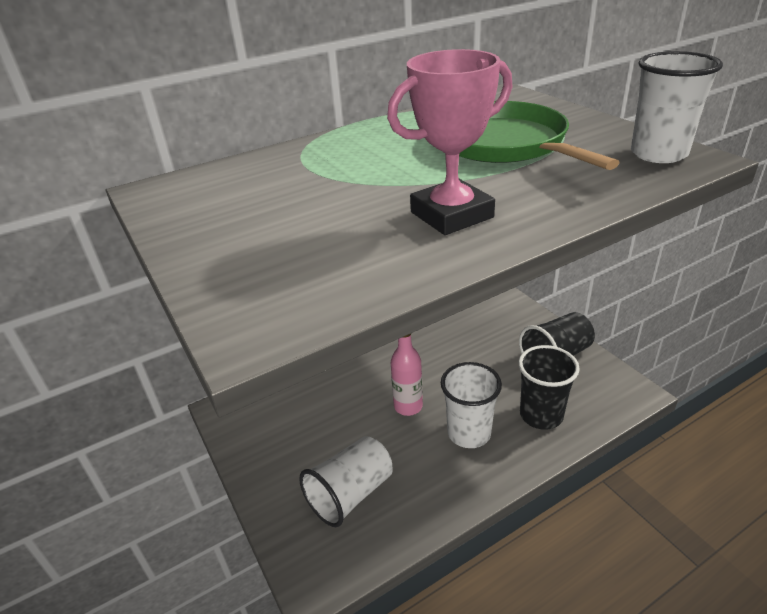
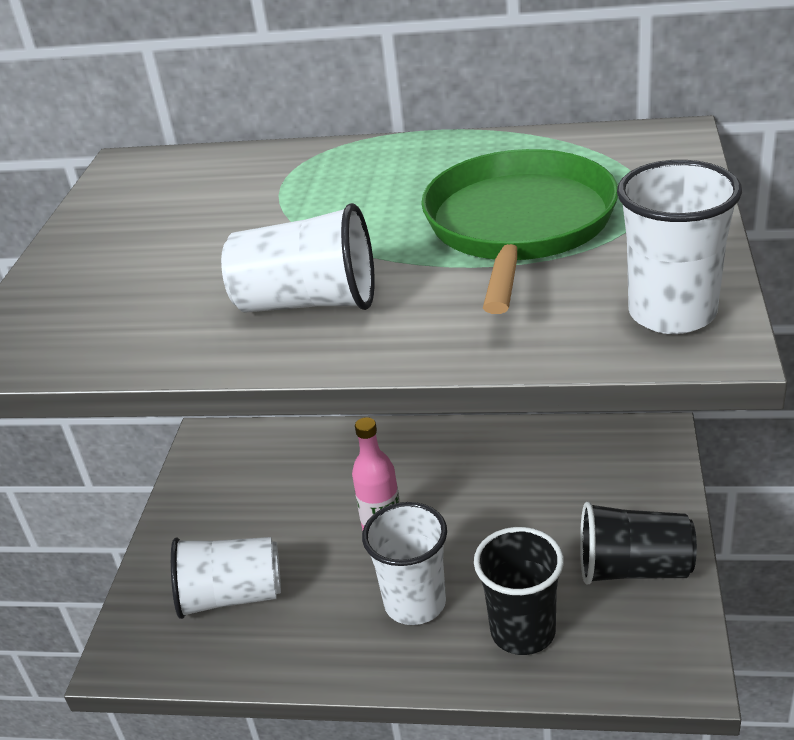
camera: 40 degrees right, 0 degrees up
(451, 215) = (308, 303): pink trophy -> white cup

